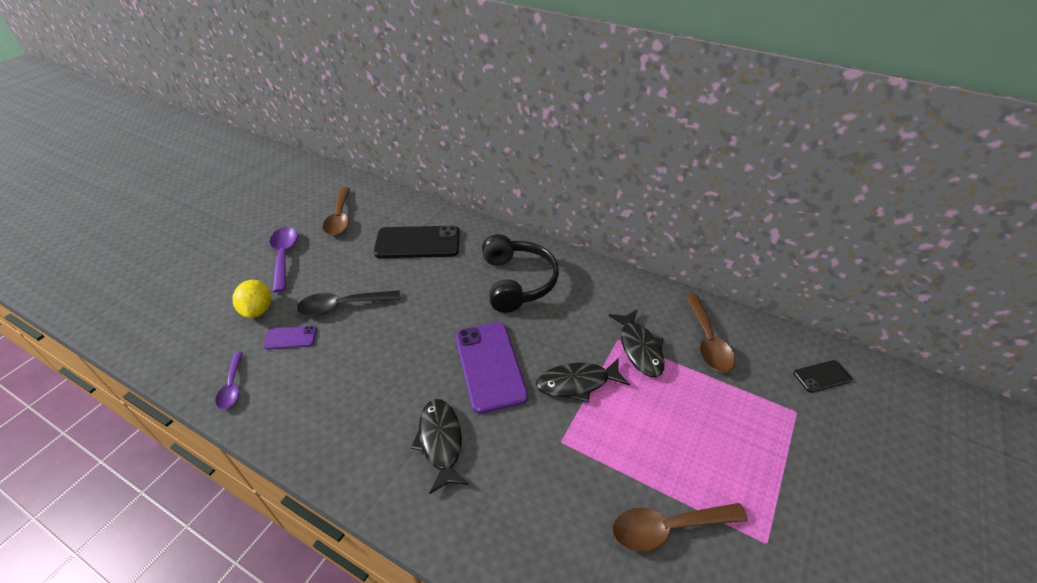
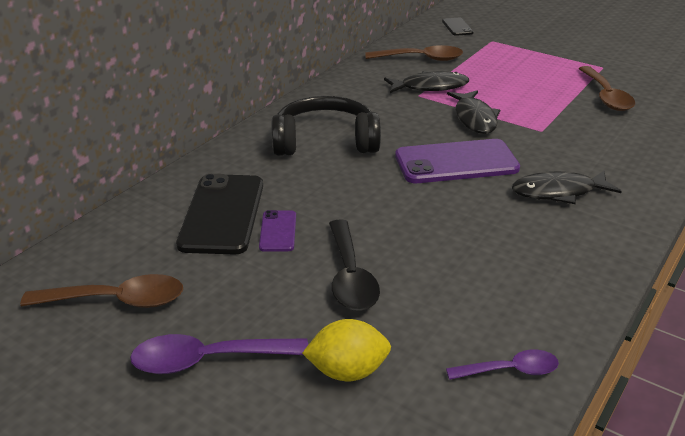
camera: 85 degrees left, 10 degrees down
(290, 338) = (412, 322): purple phone -> purple phone (278, 231)

